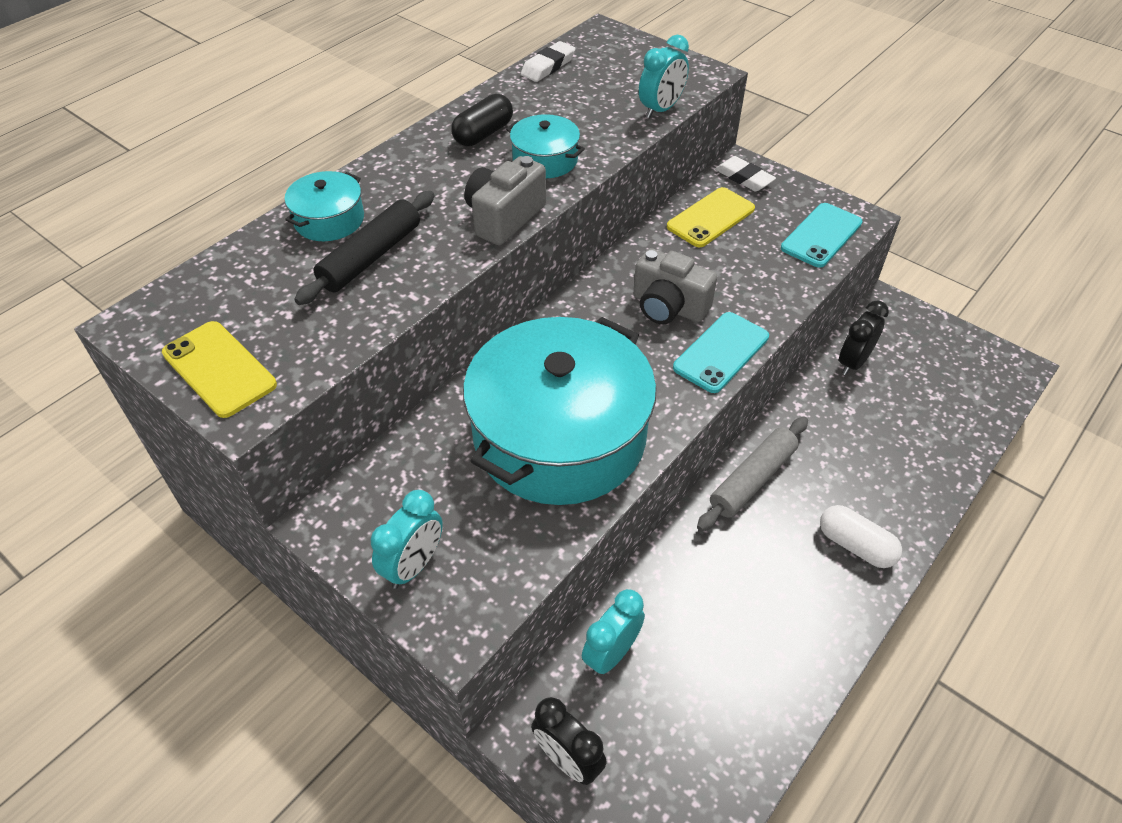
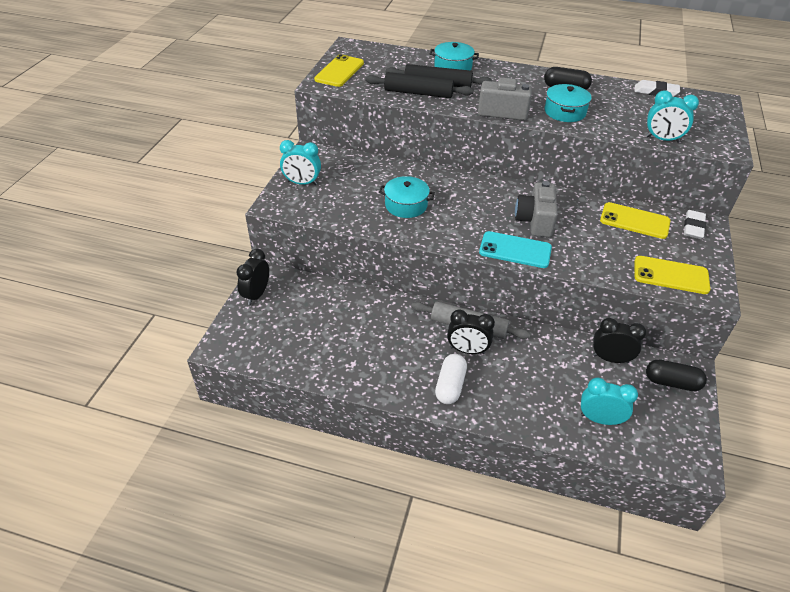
camera: 65 degrees right, 5 degrees down
(381, 289) = (418, 93): none -> black rolling pin
(559, 436) = (406, 205): turquoise pot -> turquoise pot, size x0.43
(611, 653) = (319, 295): turquoise clock -> turquoise clock (599, 419)
(797, 499) = (467, 350): none -> black clock
(821, 235) = (671, 275): turquoise phone -> yellow phone
(902, 328) = (671, 382): none -> black capsule

